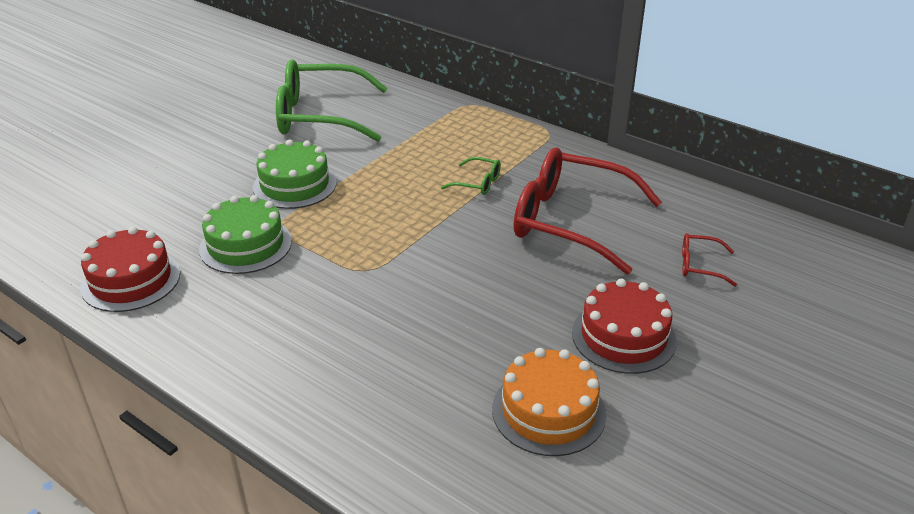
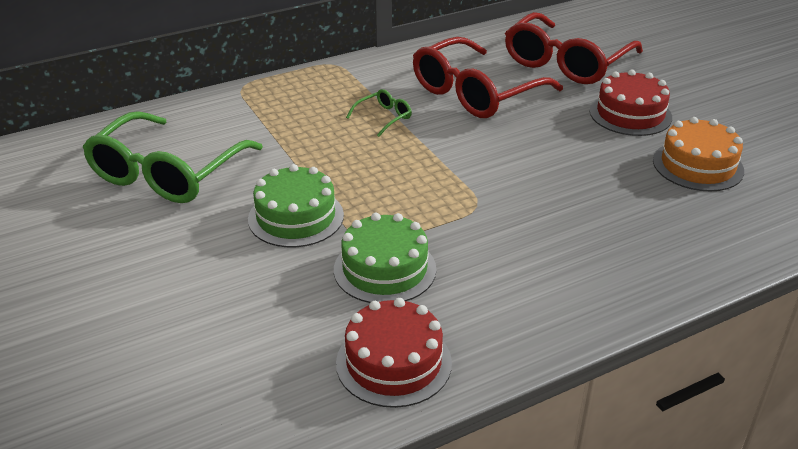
camera: 65 degrees left, 0 degrees up
(699, 265) = (566, 63): red glasses -> red glasses, size x2.41

